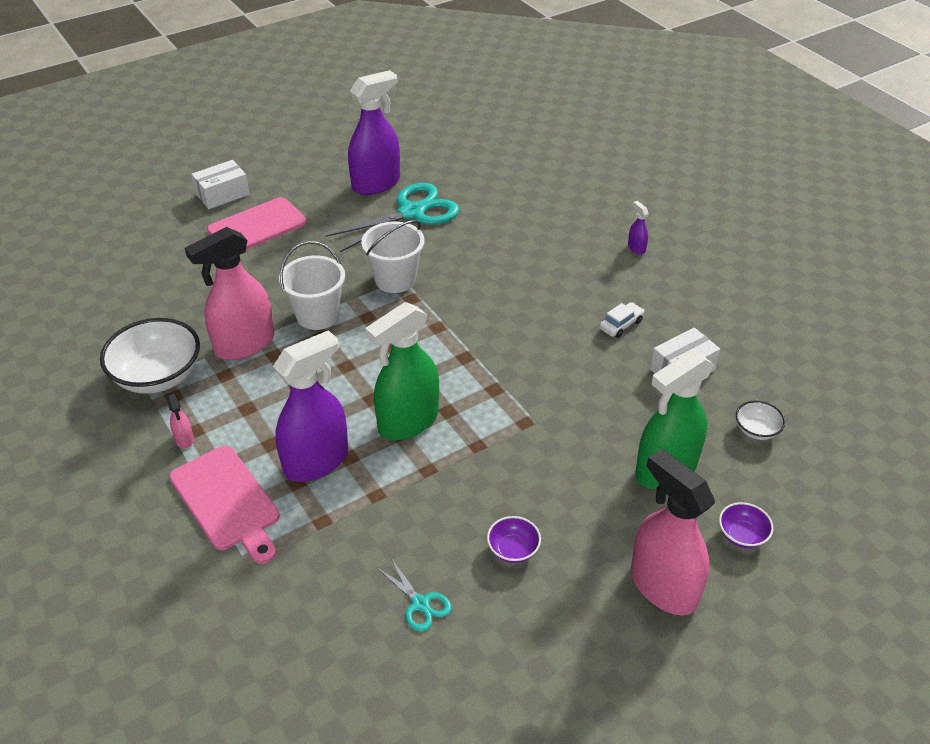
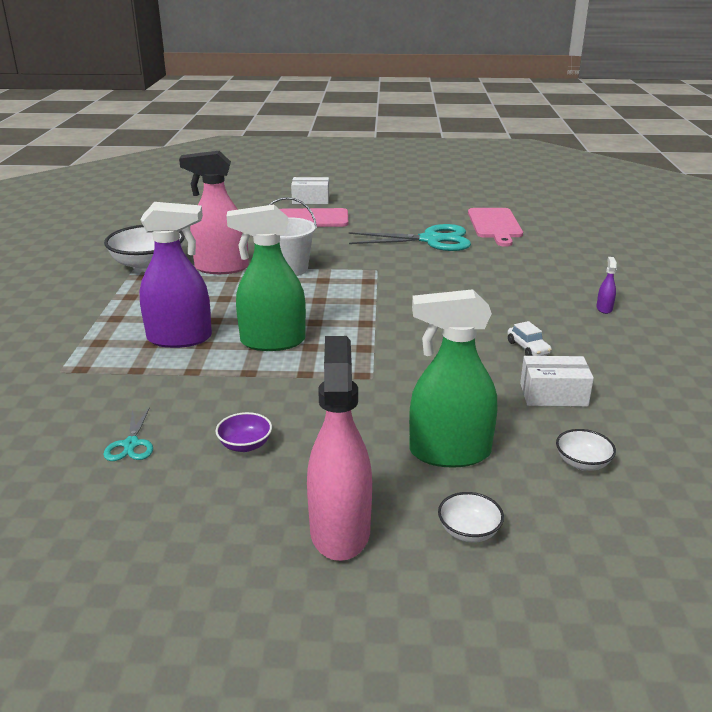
camera: 35 degrees right, 15 degrees down
(184, 439) = (118, 298): pink spray bottle -> none
(227, 501) = (95, 336): pink cutting board -> pink cutting board (495, 225)
(376, 184) = (424, 220): purple spray bottle -> none
(395, 279) = (370, 268): white bucket -> none
(621, 325) = (528, 348): white car -> white car turned 75 degrees clockwise
(742, 535) = (469, 531): purple bowl -> white bowl

